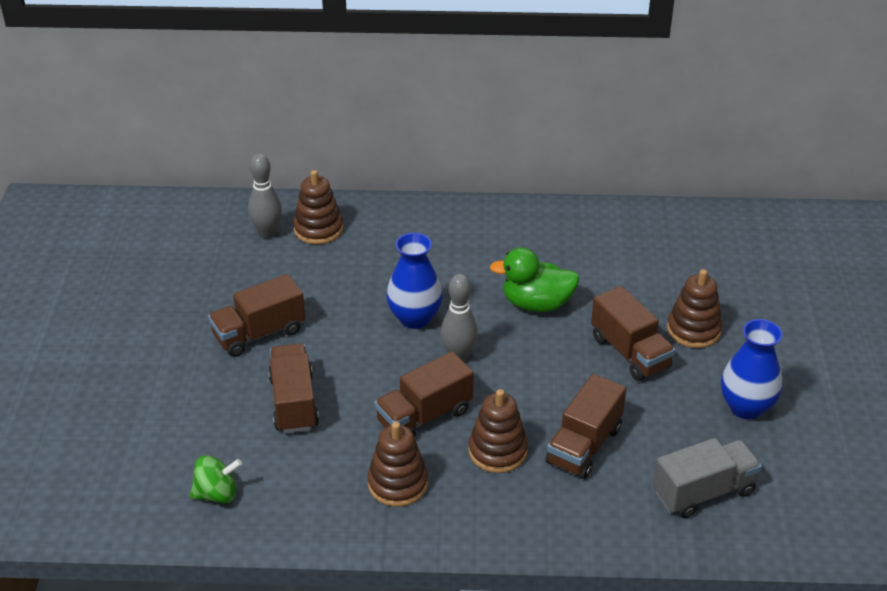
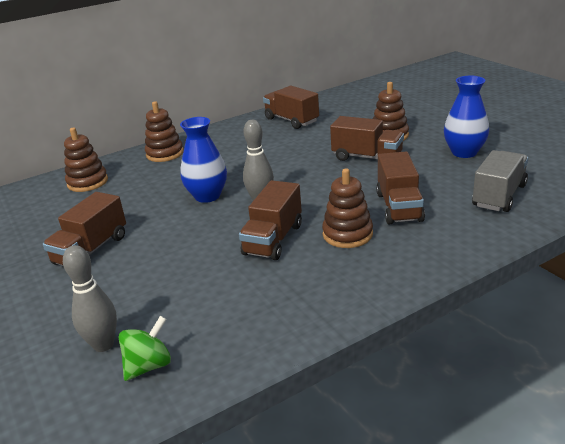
camera: 30 degrees left, 10 degrees down
(267, 233) = (48, 198): grey bowling pin -> grey bowling pin (103, 345)
(294, 403) = (161, 276): brown truck -> brown truck (291, 120)
(398, 483) = (298, 284): brown stacking toy -> brown stacking toy (165, 154)
(536, 304) = (282, 160): green duck -> none

